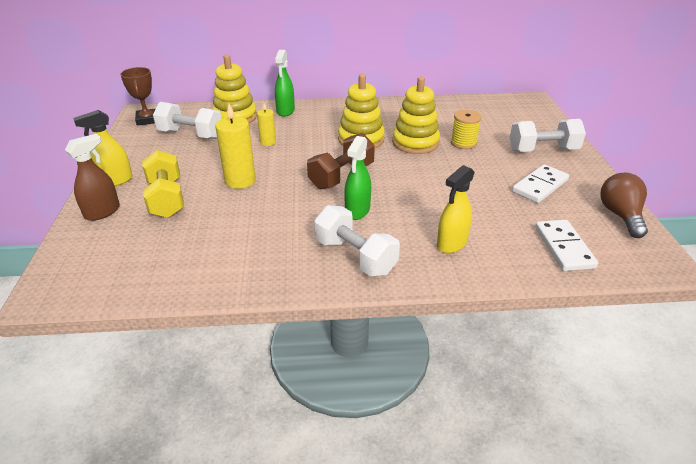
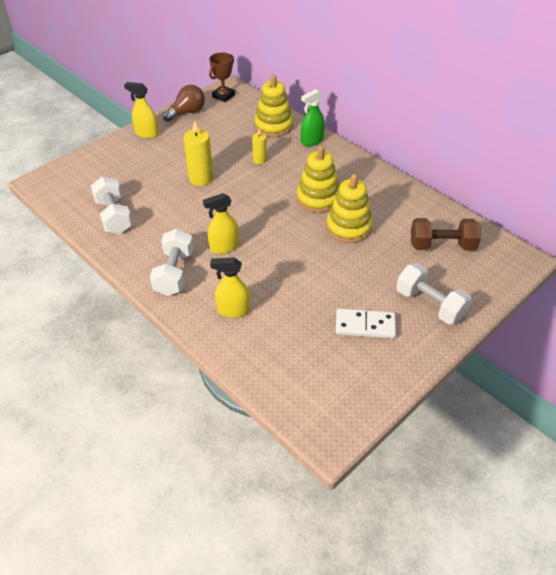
camera: 50 degrees right, 10 degrees up
(102, 212) = (115, 151): brown spray bottle -> none
(166, 199) = (151, 164): yellow dumbbell -> none
(191, 135) = (228, 124): white dumbbell -> white dumbbell (114, 216)
(341, 176) = (257, 217): brown dumbbell -> brown dumbbell (442, 246)
(357, 211) = (224, 247): green spray bottle -> yellow spray bottle
(463, 143) = (382, 253): yellow spool -> none
(564, 247) = (289, 372): white domino -> none
(620, 215) = (374, 391): brown light bulb -> brown light bulb (187, 112)

